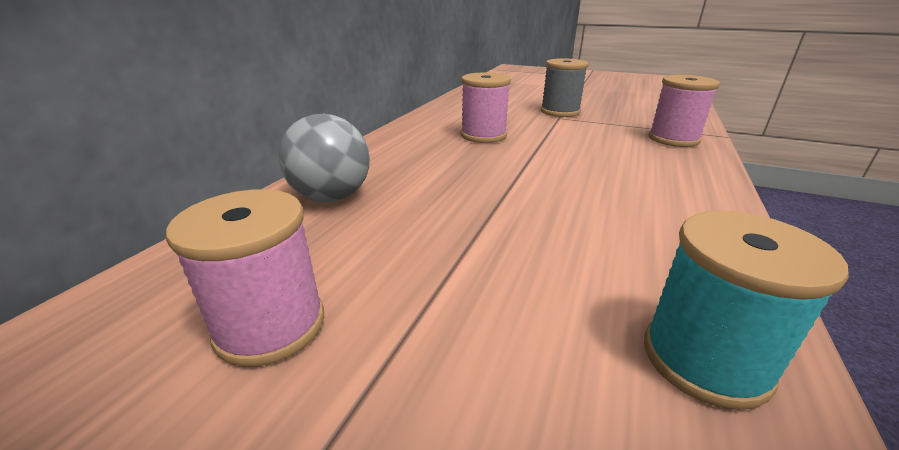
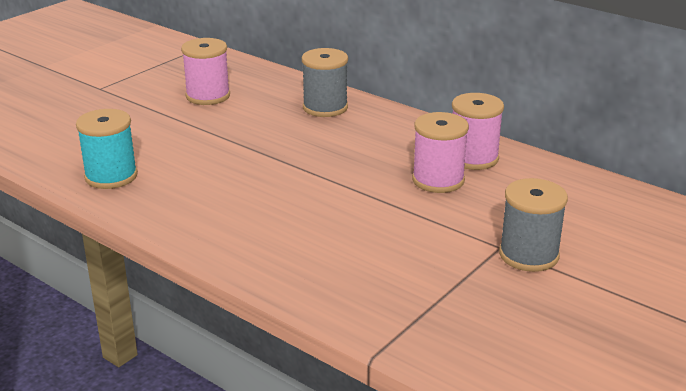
camera: 105 degrees right, 0 degrees up
(331, 197) = (325, 107): grey ball -> grey spool
(673, 139) = (377, 301): pink spool -> pink spool (473, 158)

